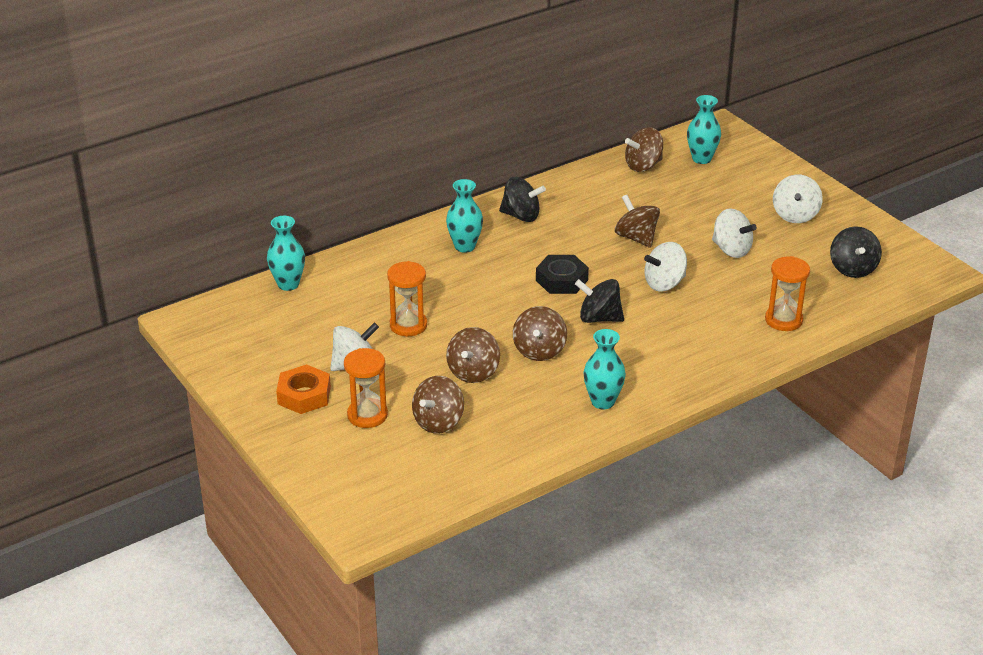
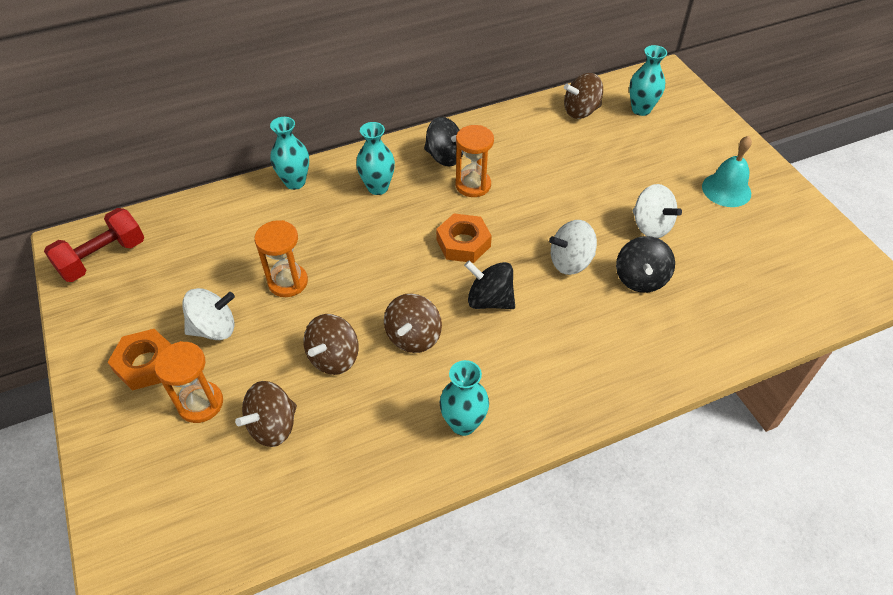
camera: 10 degrees right, 15 degrees up
(221, 327) = (103, 258): none -> red dumbbell
(288, 284) = (189, 213): turquoise vase -> turquoise vase (295, 182)
(561, 280) = (463, 243): black nut -> orange nut
(636, 238) = (554, 198): brown spinning top -> none
(783, 320) = (692, 331): orange hourglass -> orange hourglass (473, 185)
(795, 215) = (726, 190): white spinning top -> turquoise bell
(852, 269) = (780, 269): black spinning top -> black spinning top (640, 279)

